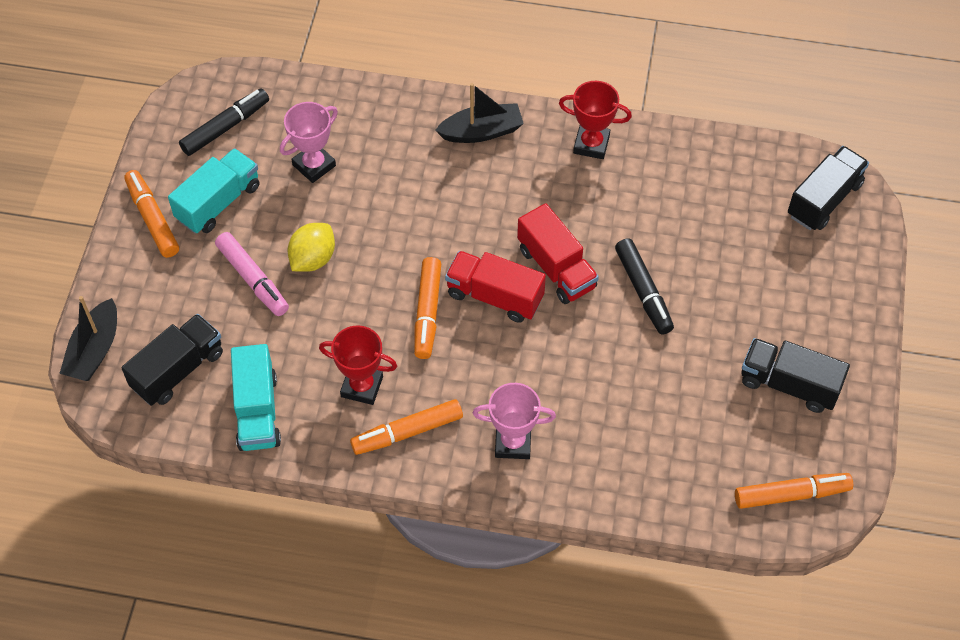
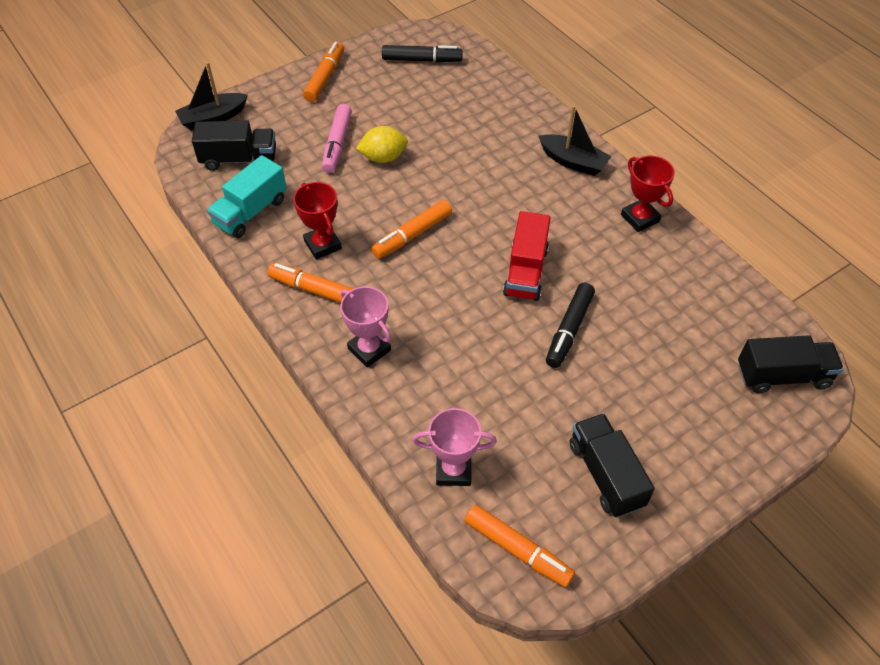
camera: 45 degrees right, 5 degrees down
(218, 202) = (369, 93): turquoise truck -> none
(314, 165) = (446, 111): pink trophy -> pink trophy (453, 470)
(494, 296) = (465, 257): red truck -> none

